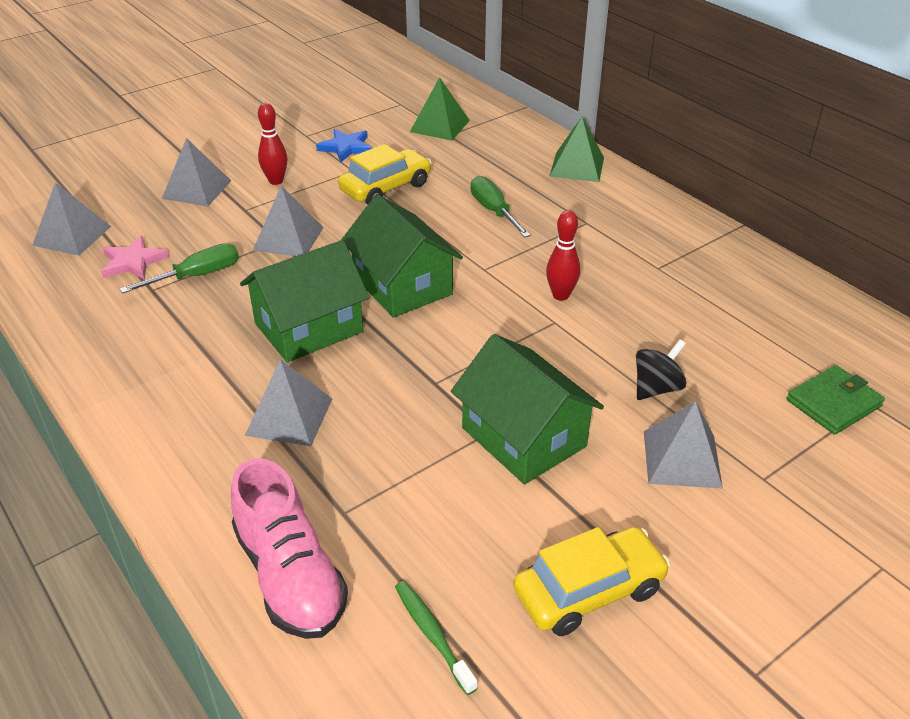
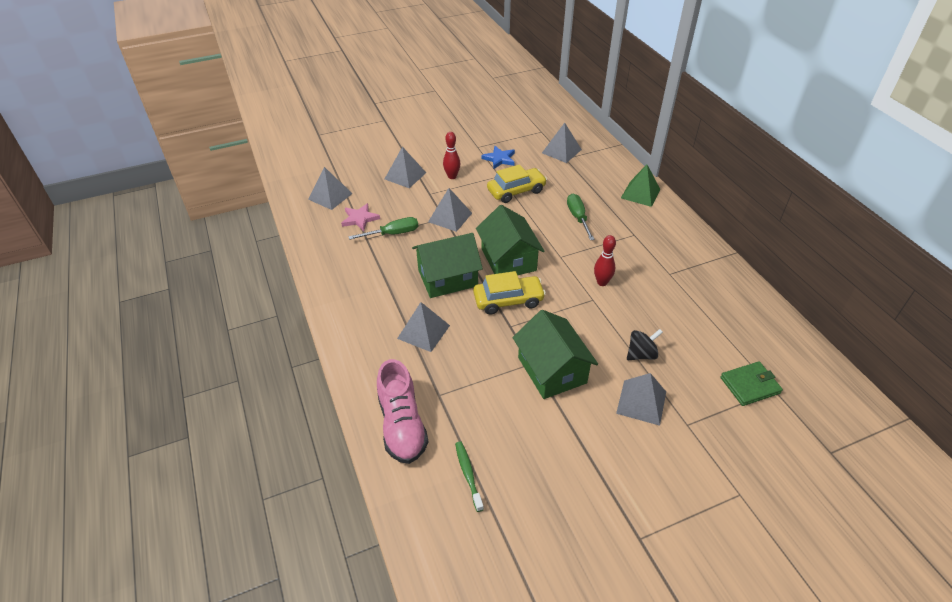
camera: 15 degrees right, 5 degrees up
(439, 126) = (561, 151): green pyramid -> grey pyramid
(589, 591) = (561, 469): yellow car -> yellow car (508, 300)

